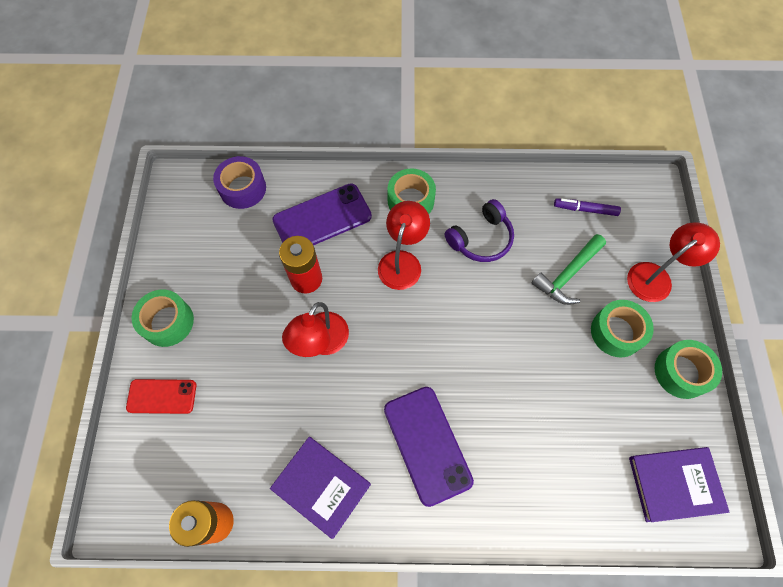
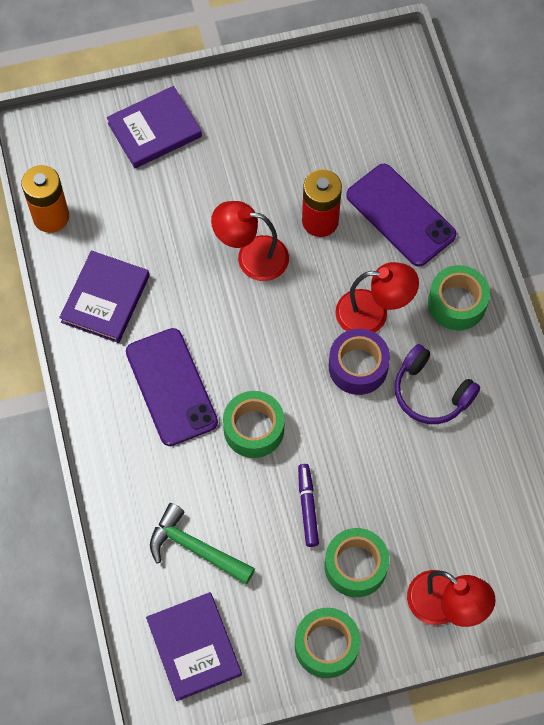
camera: 75 degrees right, 0 degrees up
(162, 396) = (154, 130): red phone -> purple book
(167, 322) = (231, 106): green tape -> green tape (254, 429)
(243, 188) = (411, 122): purple tape -> purple tape (358, 367)
(427, 445) = (171, 387): purple phone -> purple phone turned 75 degrees counterclockwise
(567, 275) = (414, 500): green hammer -> green hammer (195, 548)
(585, 209) = (514, 509): purple marker -> purple marker (307, 507)

